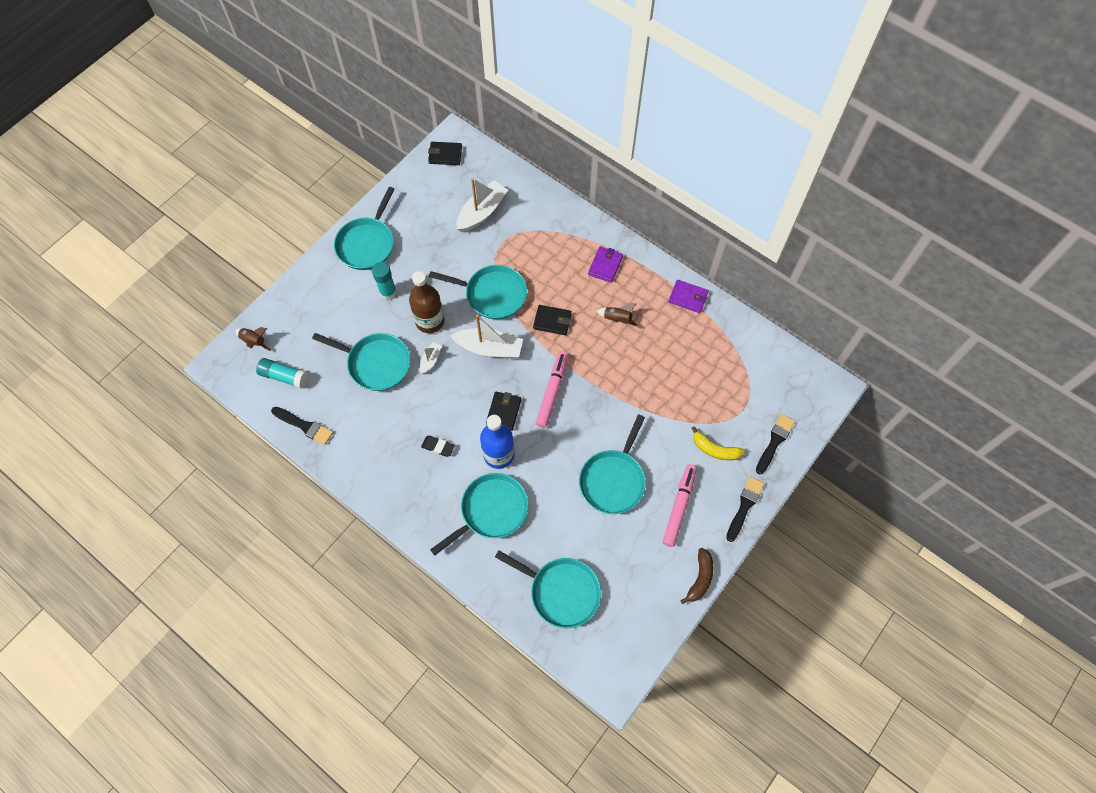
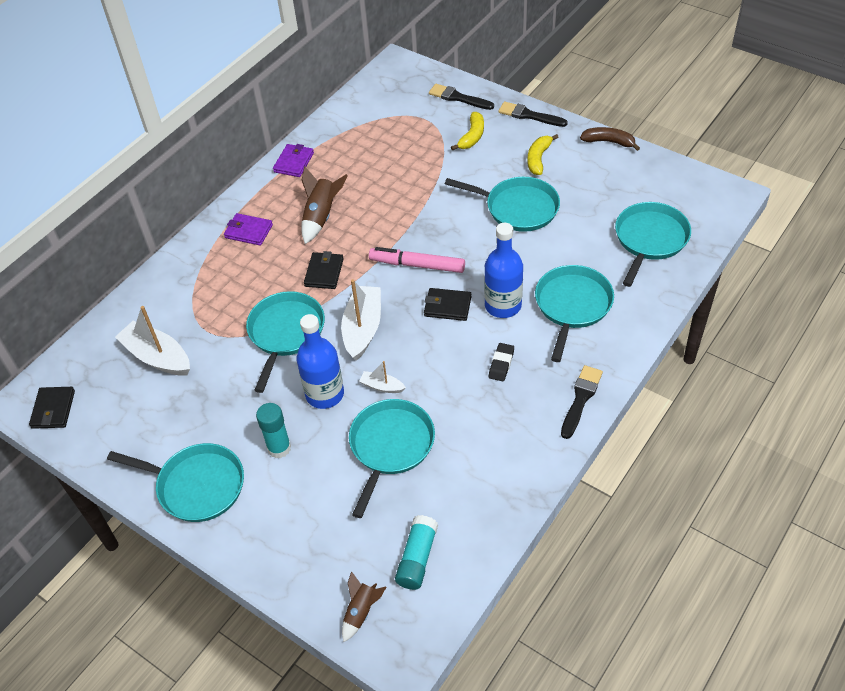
camera: 90 degrees left, 15 degrees down
(304, 426) = (491, 518): black brush -> black brush (581, 399)
(430, 321) = (325, 394): brown bottle -> blue bottle
(491, 510) = (572, 305): turquoise pan -> turquoise pan turned 60 degrees clockwise
(617, 319) = (321, 217): brown rocket -> brown rocket, size x1.57
(679, 507) = (538, 159): pink marker -> yellow banana

